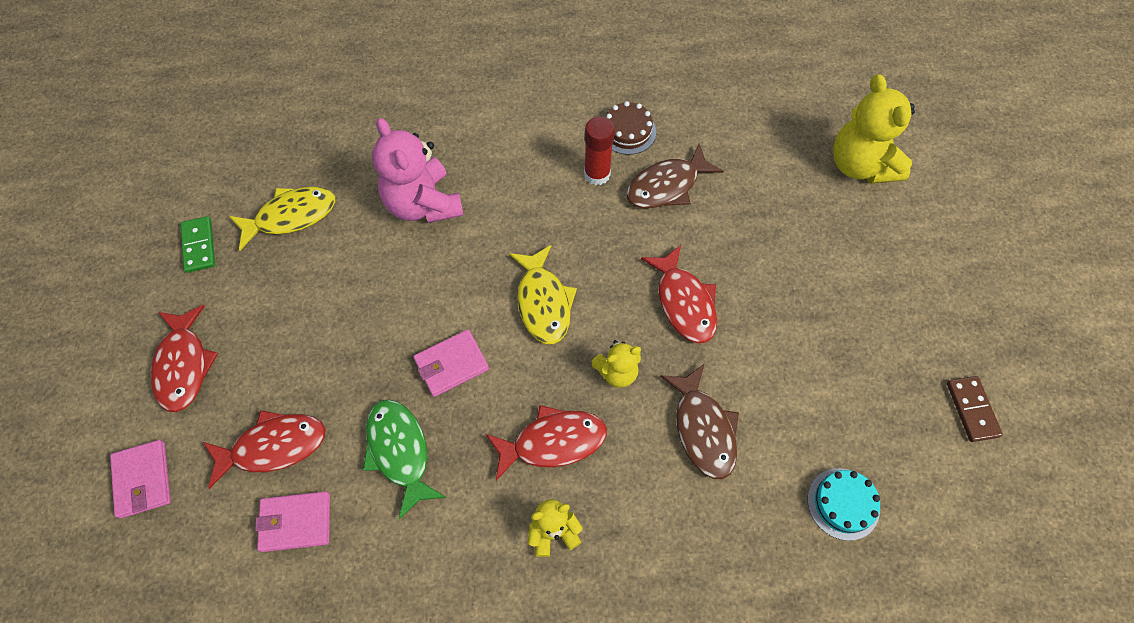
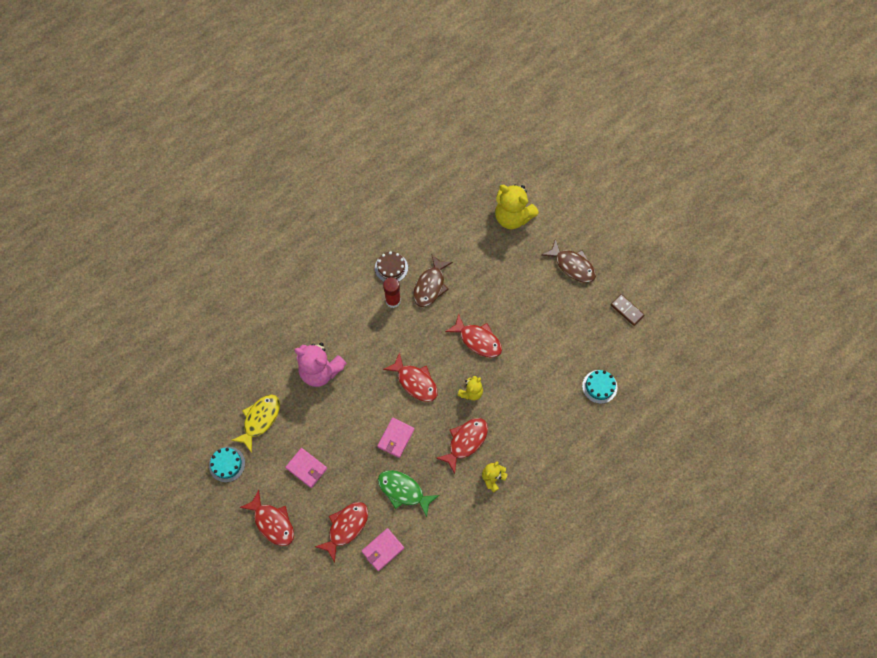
camera: 35 degrees left, 5 degrees up
(143, 480) = (300, 581): pink wallet -> pink wallet (306, 468)
(199, 246) = (227, 464): green domino -> turquoise cake
(543, 302) = (415, 382): yellow fish -> red fish
(703, 429) = (524, 393): brown fish -> brown fish (572, 265)

